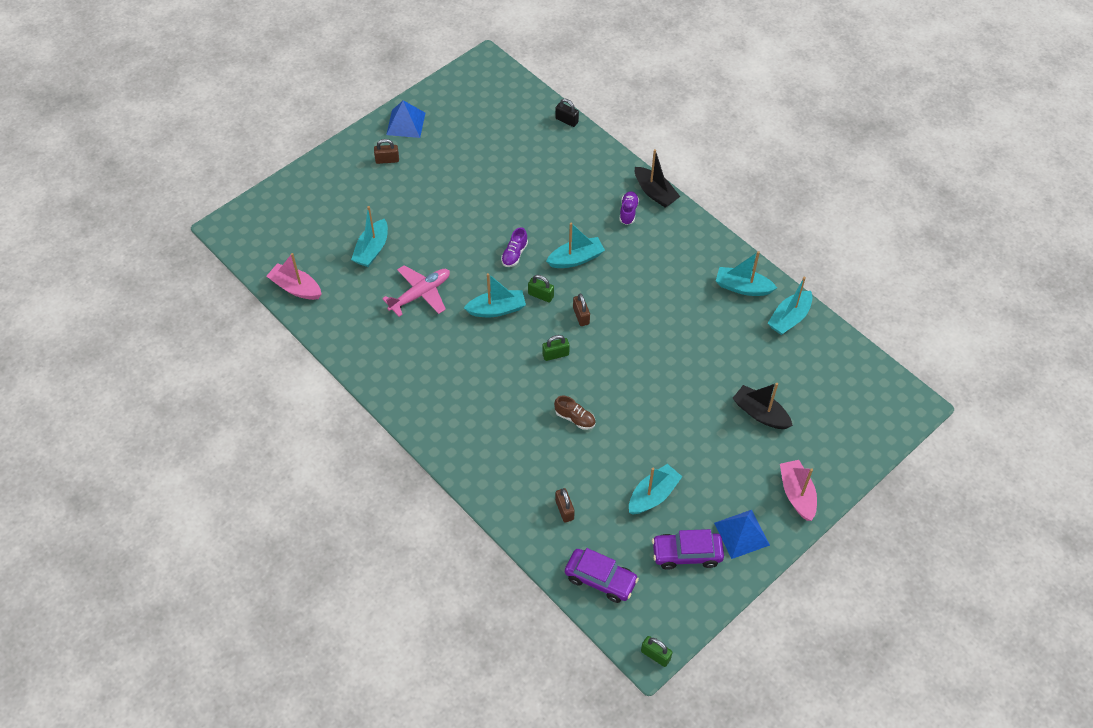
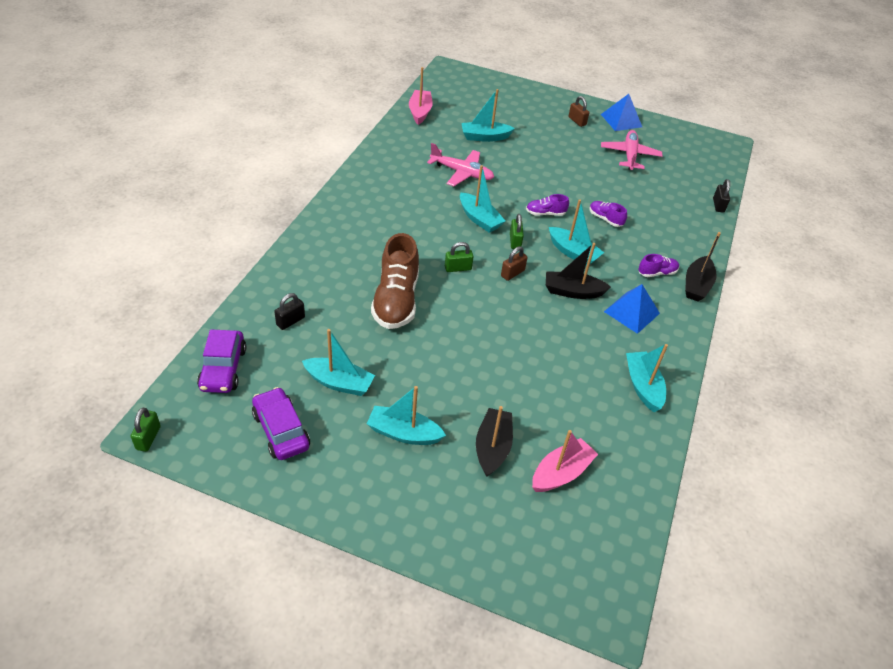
camera: 60 degrees right, 10 degrees down
(464, 146) = (630, 155): none -> pink plane
(544, 213) = (605, 219): none -> purple shoe
(555, 354) = (458, 268): green padlock -> green padlock turned 60 degrees counterclockwise
(564, 510) = (290, 321): brown padlock -> black padlock
(575, 418) = (396, 300): brown shoe -> brown shoe, size x2.11
(623, 283) = (572, 291): none -> black boat
(741, 533) = (327, 473): blue pyramid -> blue pyramid (632, 312)
(789, 318) = (636, 440): turquoise boat -> turquoise boat (404, 433)
(797, 494) = (405, 513): pink boat -> pink boat (561, 473)

